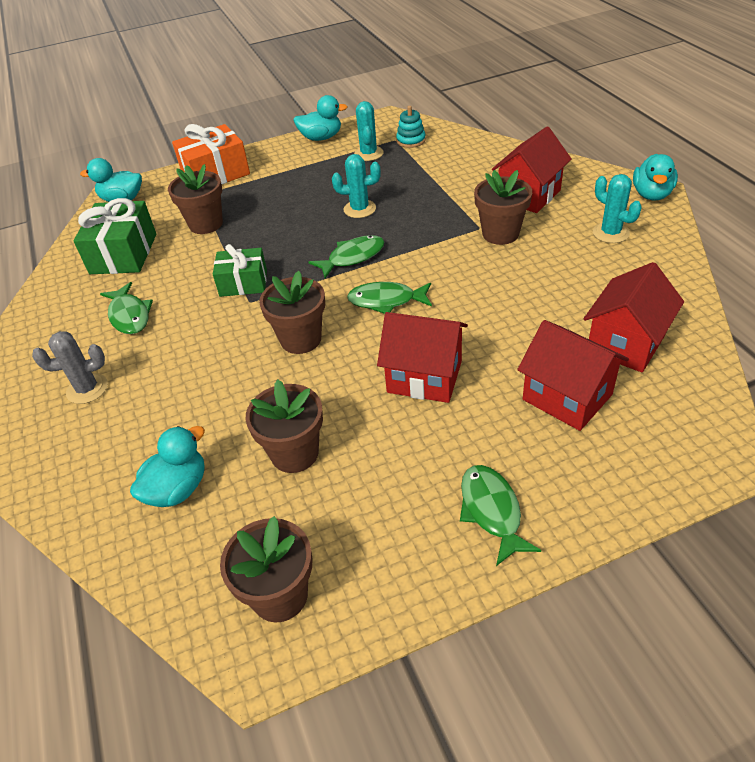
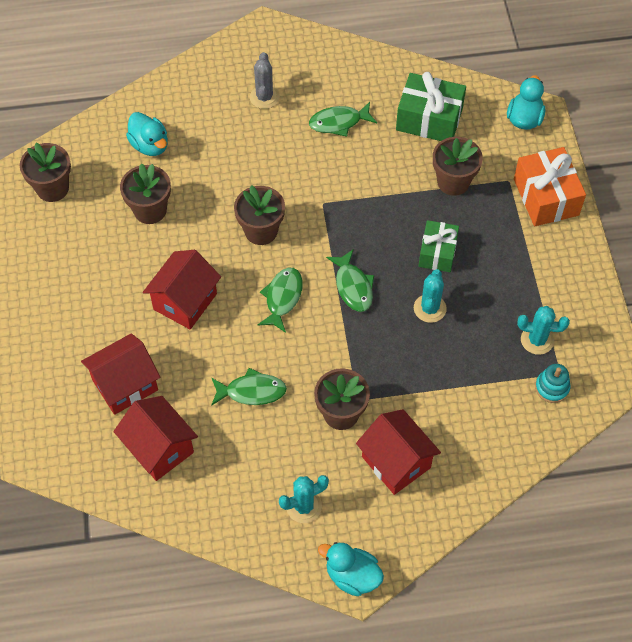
camera: 100 degrees right, 15 degrees up
(243, 283) = (349, 201): green gift -> green gift (437, 253)
(321, 138) = (591, 302): turquoise duck -> none
(491, 511) = (56, 306): green fish -> green fish (252, 391)

